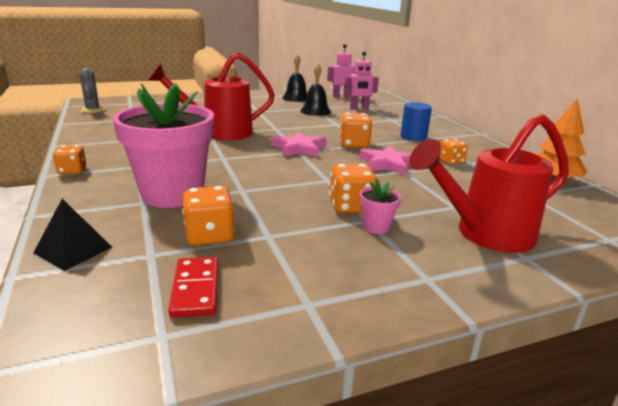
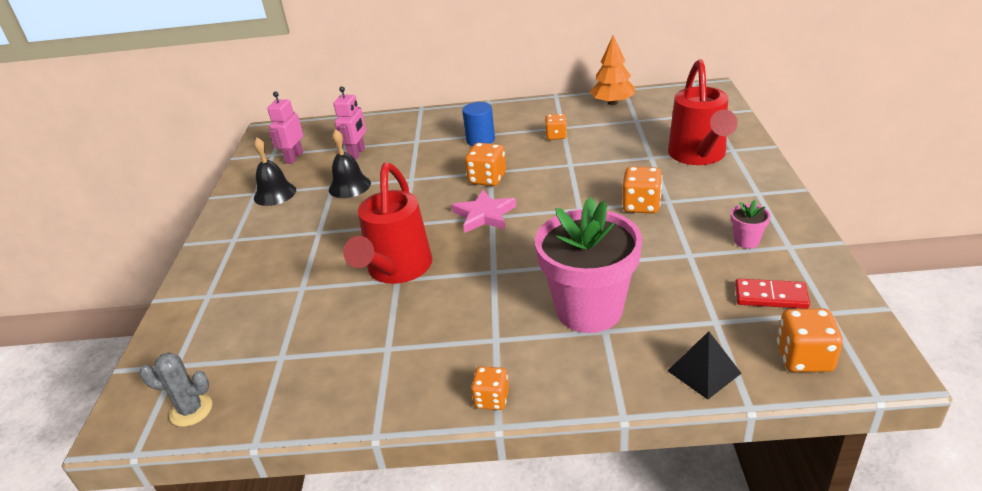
camera: 65 degrees left, 10 degrees up
(209, 236) = (685, 287): orange dice -> orange dice (804, 358)
(376, 227) = (681, 199): pink flower pot -> pink flower pot (746, 241)
(388, 164) = (550, 169): pink star -> none

